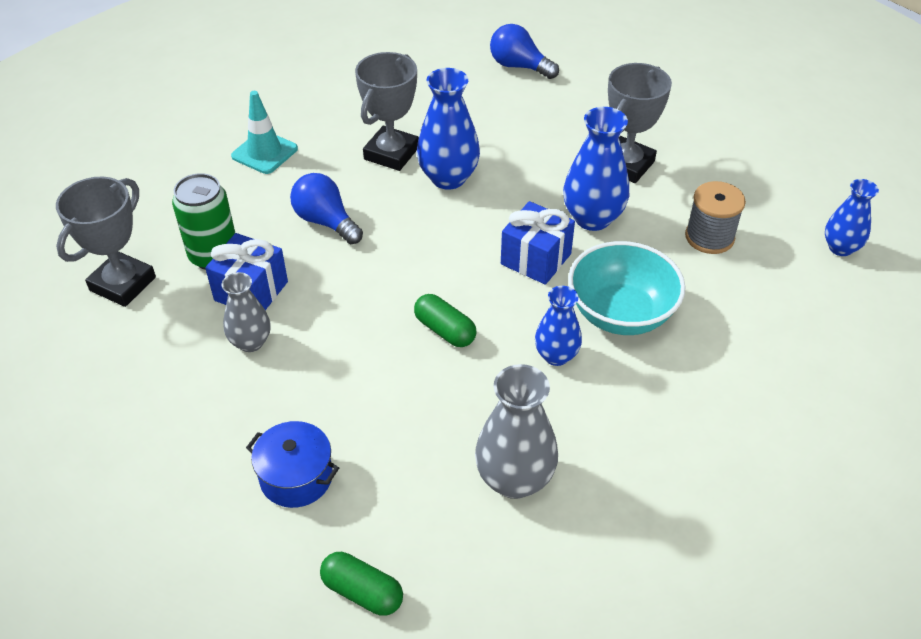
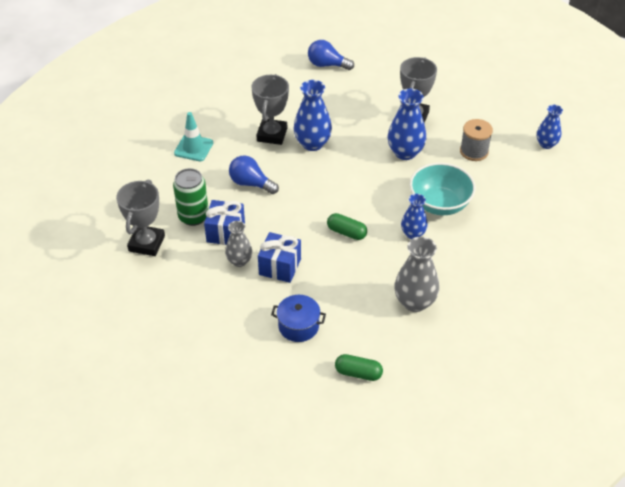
camera: 15 degrees left, 0 degrees up
(535, 259) = (382, 182): blue gift -> blue gift (280, 267)

